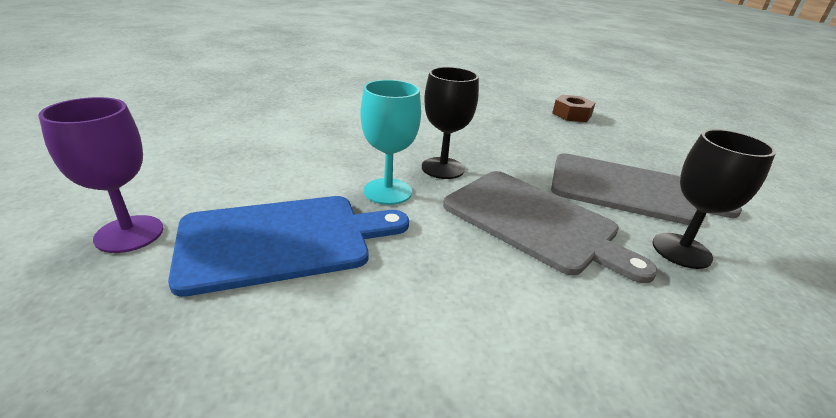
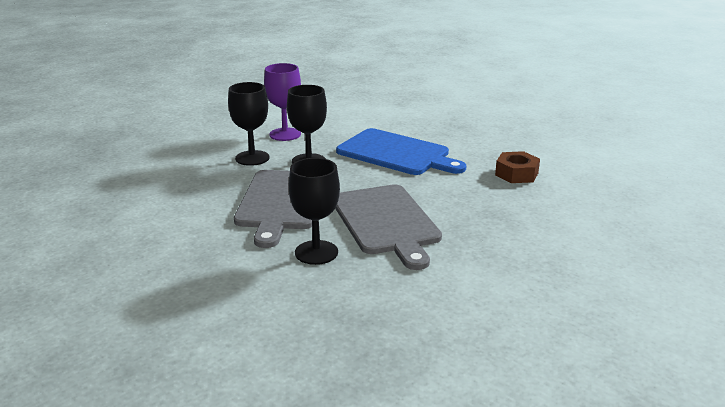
camera: 55 degrees right, 5 degrees down
(129, 234) = (135, 130): purple goblet -> purple goblet (285, 134)
(282, 240) = (170, 155): blue cutting board -> blue cutting board (396, 153)
(387, 191) = (252, 158): turquoise goblet -> black goblet

